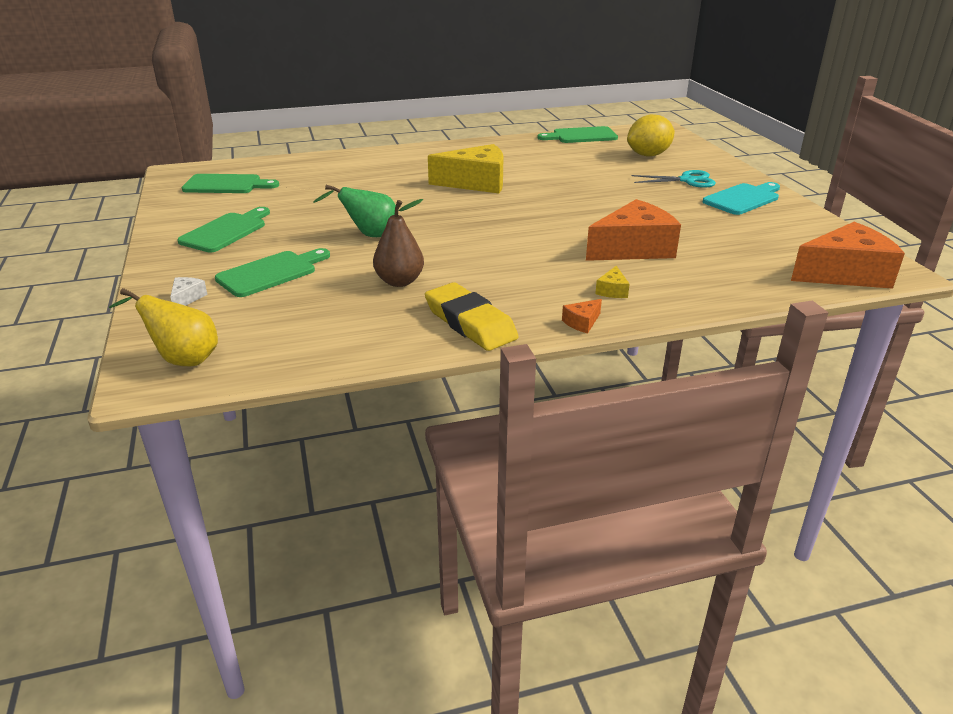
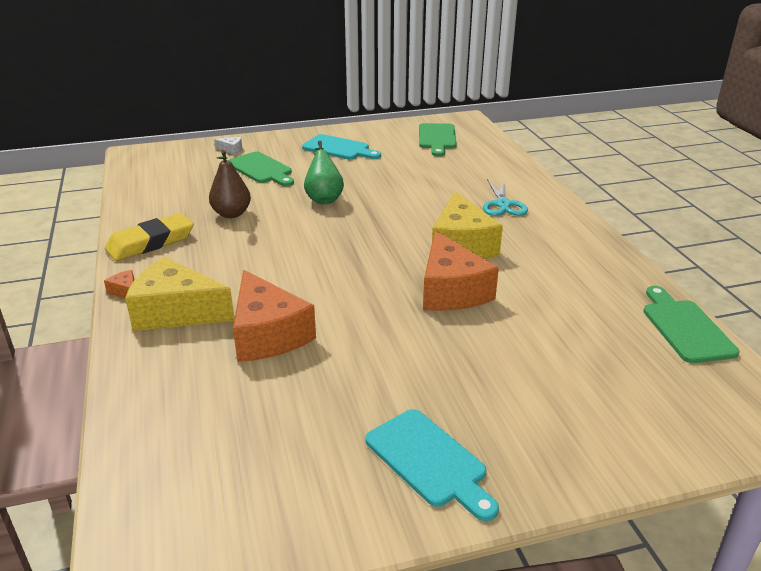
camera: 90 degrees right, 0 degrees up
(182, 359) = (153, 158): yellow pear -> none
(226, 231) = (339, 148): green cutting board -> turquoise cutting board
(612, 290) = (176, 312): yellow cheese -> yellow cheese, size x2.47
(648, 155) = (616, 386): yellow lemon -> none
(687, 180) = (504, 412): turquoise scissors -> turquoise scissors (503, 204)
(845, 274) = (147, 506): orange cheese -> orange cheese (451, 290)

